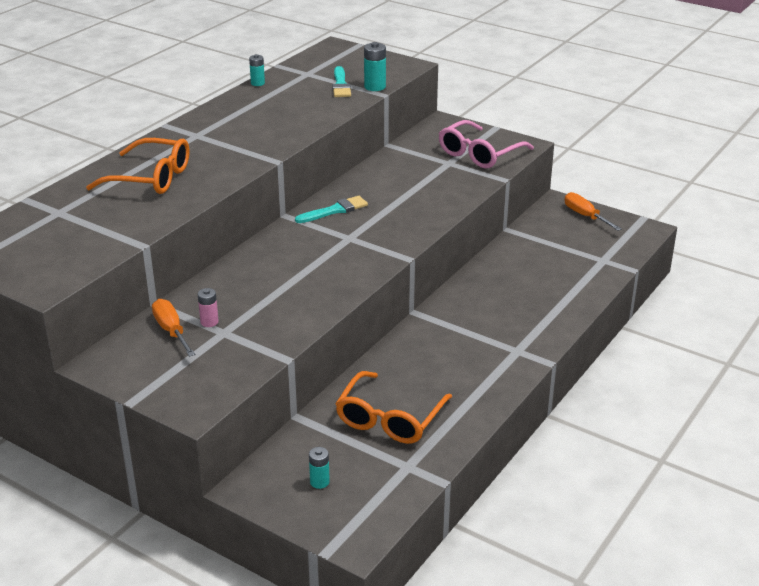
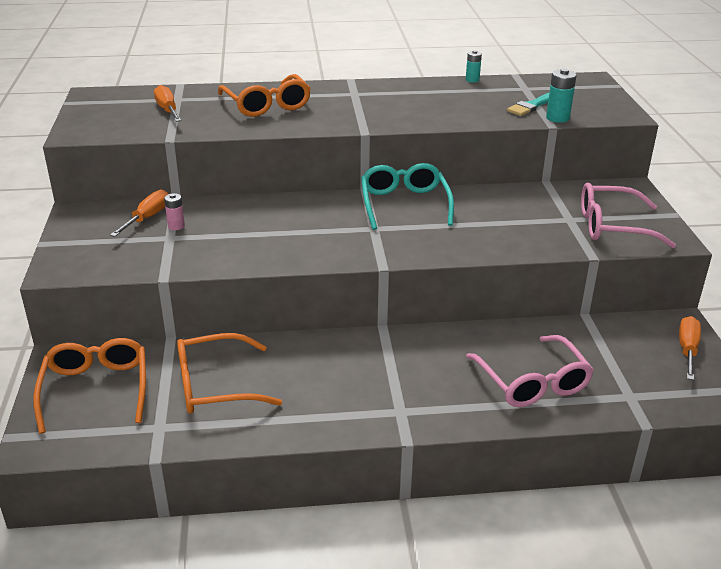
camera: 50 degrees right, 0 degrees up
(76, 225) = (167, 110): none -> orange screwdriver
(319, 482) = (96, 390): turquoise battery -> orange glasses
(335, 210) = (404, 204): turquoise brush -> turquoise glasses
(549, 285) = (532, 382): none -> pink glasses

